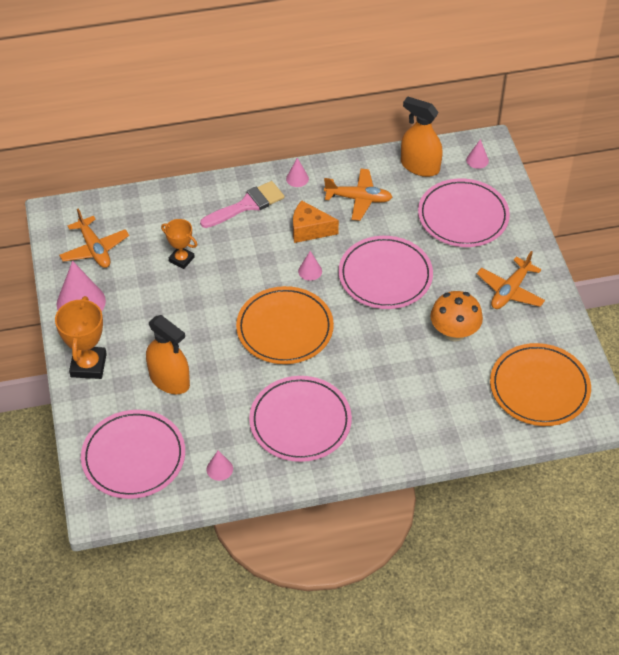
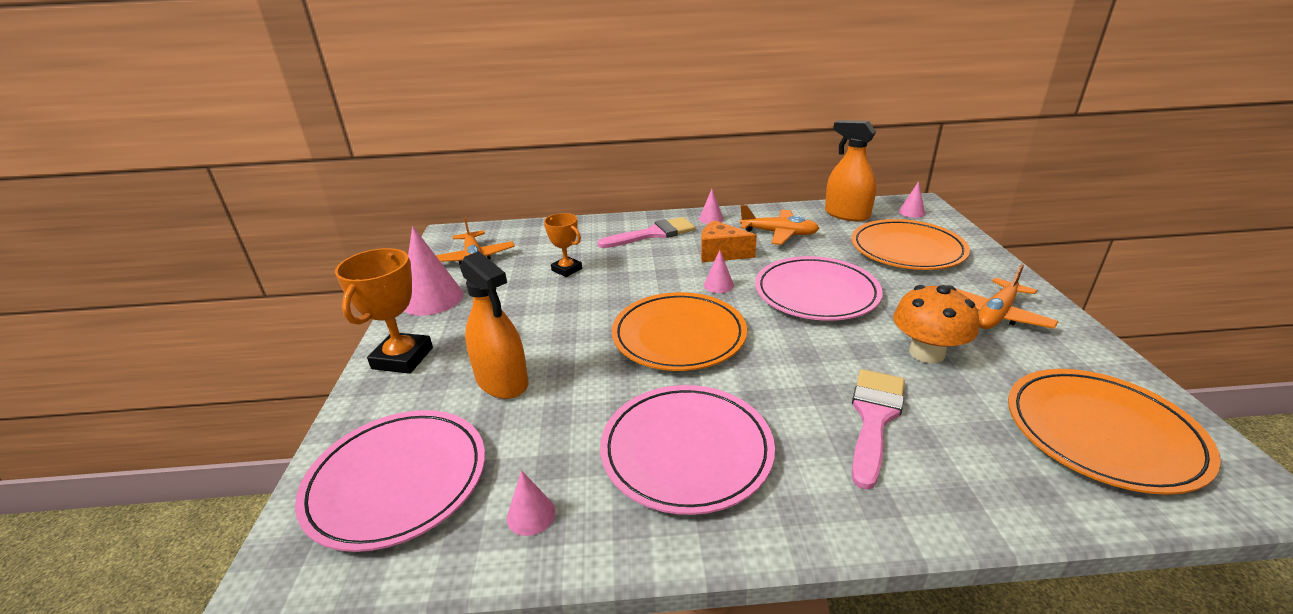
camera: 10 degrees right, 20 degrees down
(412, 388) = (874, 418): none -> pink brush
(463, 216) = (907, 249): pink plate -> orange plate

